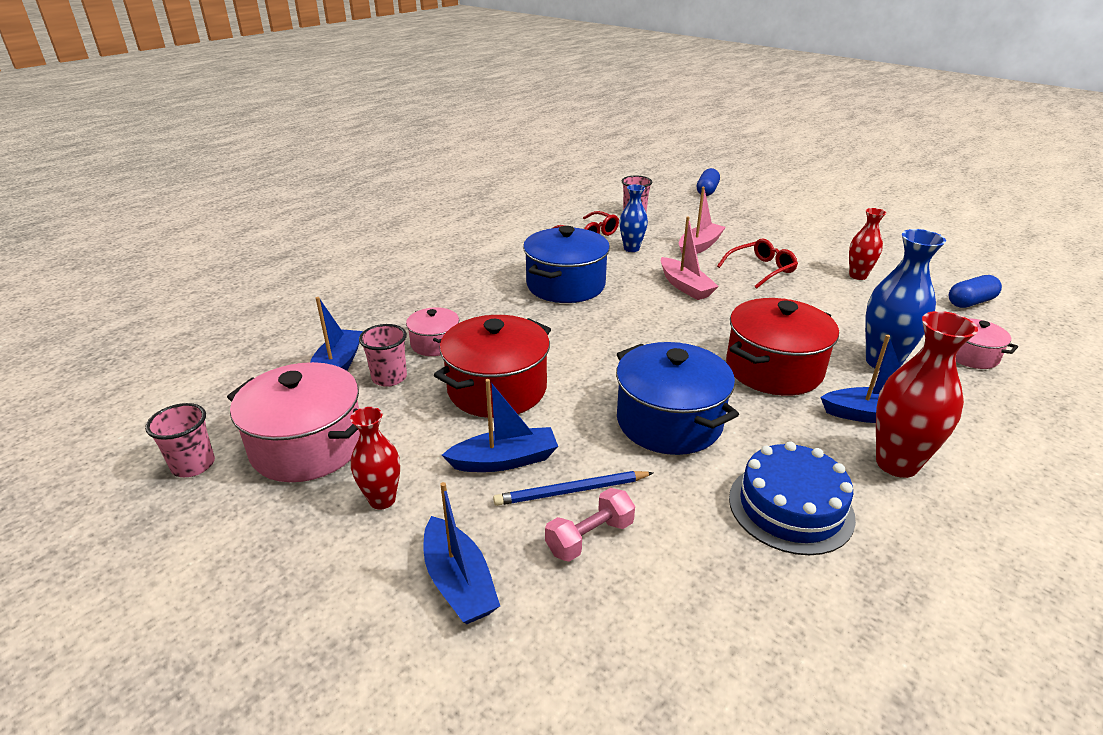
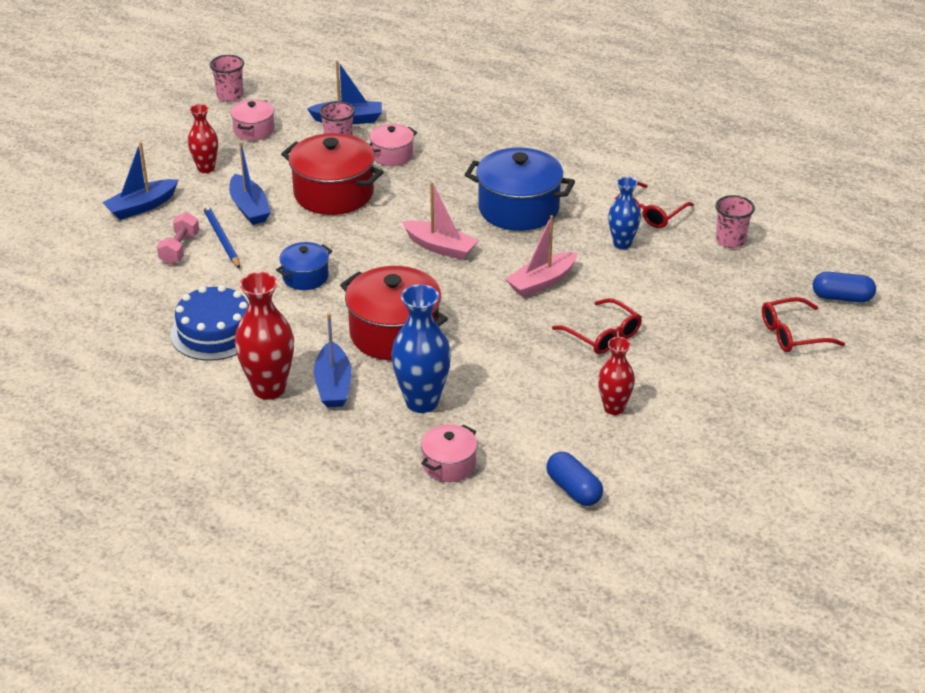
camera: 80 degrees right, 5 degrees up
(308, 446) = (254, 130): pink pot -> pink pot, size x0.54
(589, 537) = (180, 249): pink dumbbell -> pink dumbbell turned 60 degrees clockwise
(669, 421) = (305, 277): blue pot -> blue pot, size x0.54
(699, 246) = (649, 291): pink boat -> pink boat (440, 247)
(750, 209) = (793, 334): none -> red glasses

